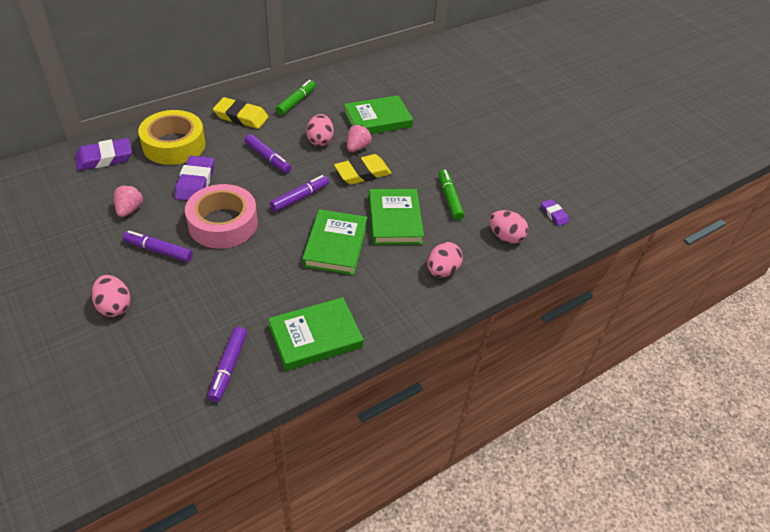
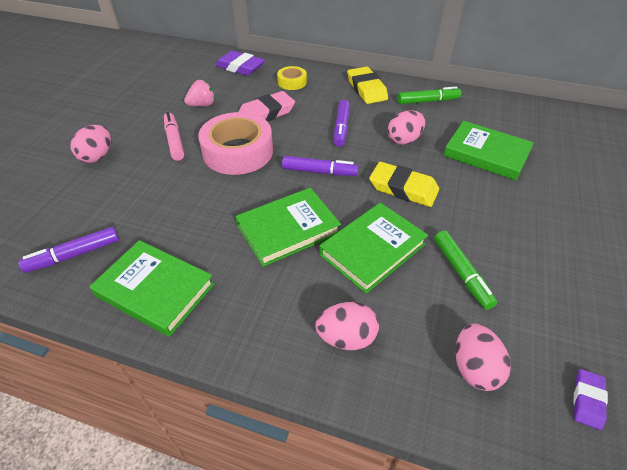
camera: 55 degrees right, 0 degrees up
(158, 250) = (174, 141): purple marker -> pink marker
(174, 145) = (292, 82): yellow tape -> yellow tape, size x0.50
(195, 182) = (266, 113): purple eraser -> pink eraser
(357, 148) = (430, 165): pink strawberry -> none
(449, 198) = (461, 273): green marker -> green marker turned 120 degrees clockwise

